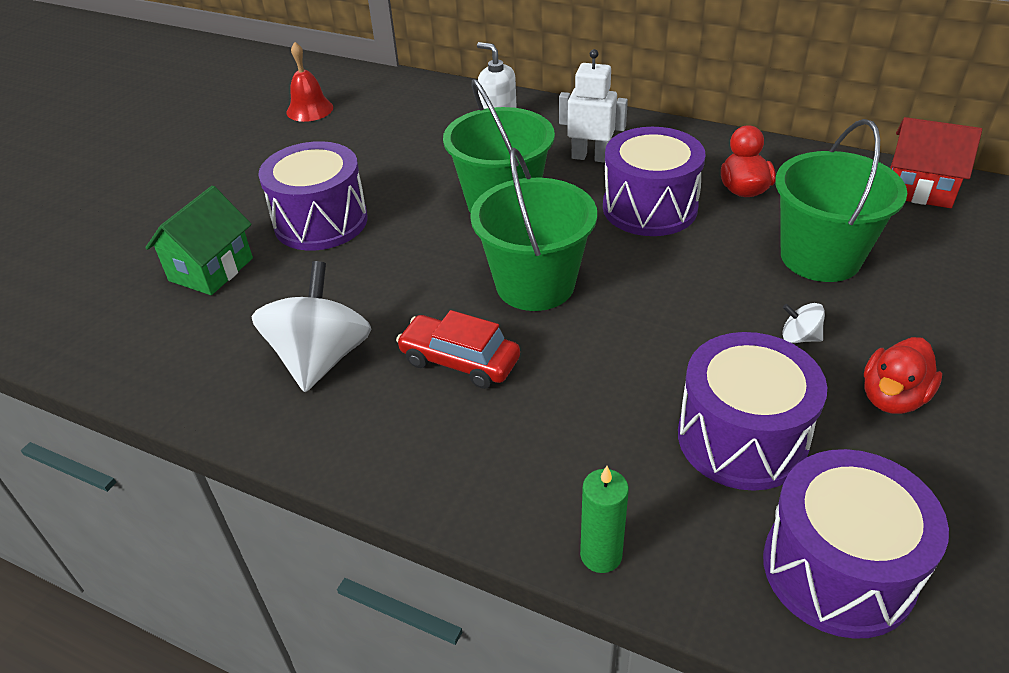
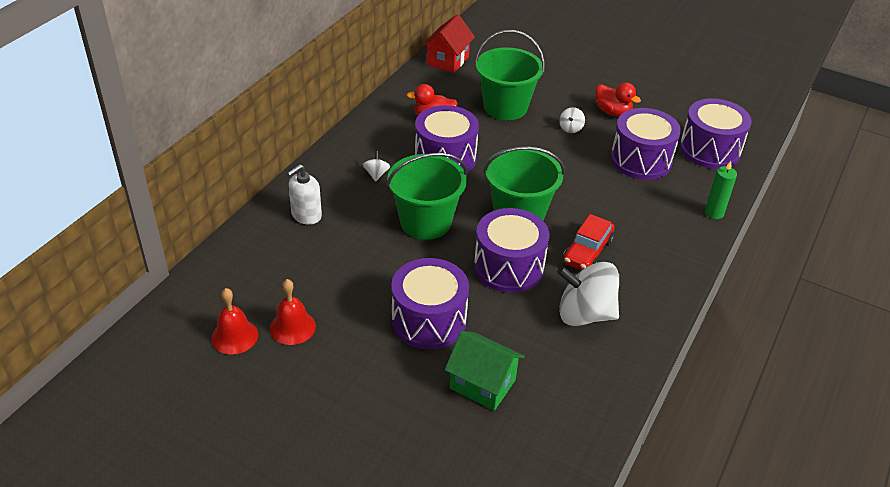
camera: 90 degrees left, 0 degrees up
(319, 137) = (292, 327): none -> red bell
(418, 280) = (508, 267): none -> purple drum
(590, 157) = (376, 174): white robot -> white spinning top

